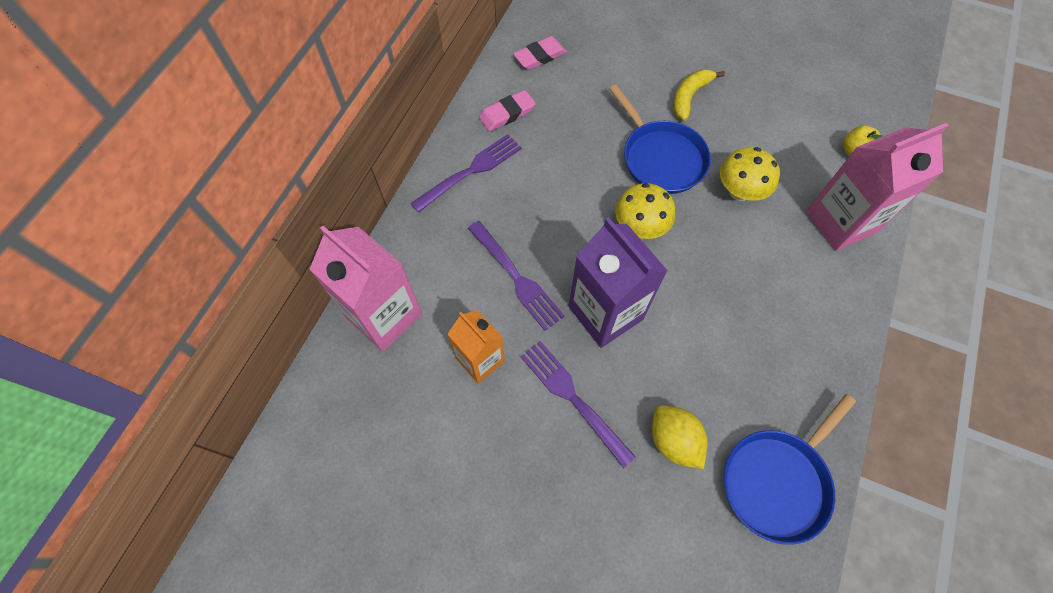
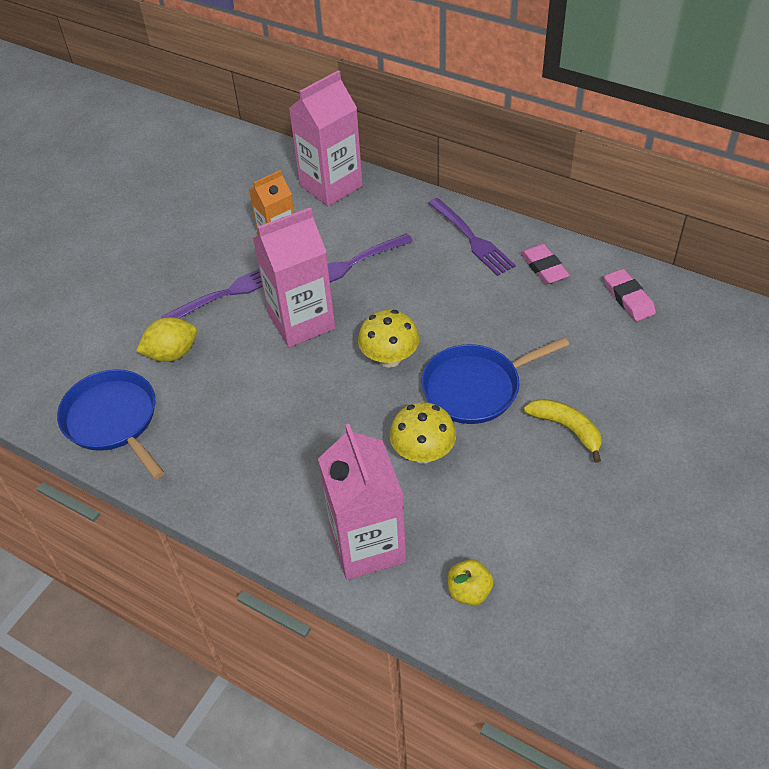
camera: 100 degrees right, 15 degrees down
(605, 313) = (301, 322): purple carton -> pink carton

